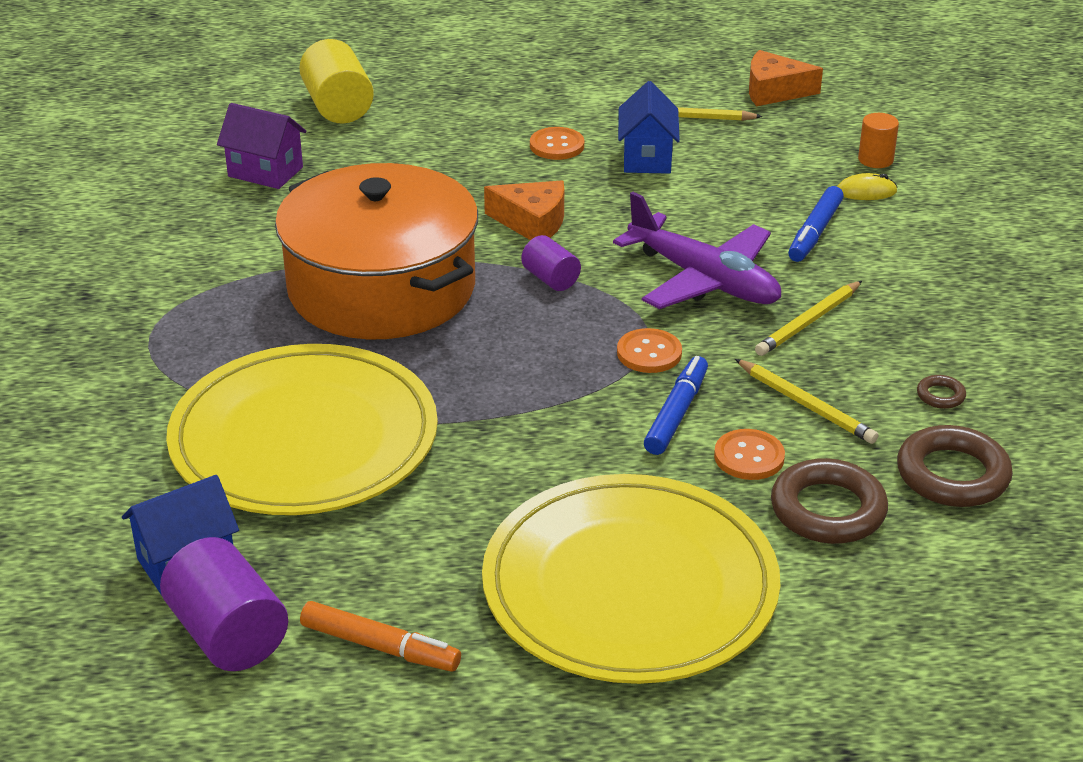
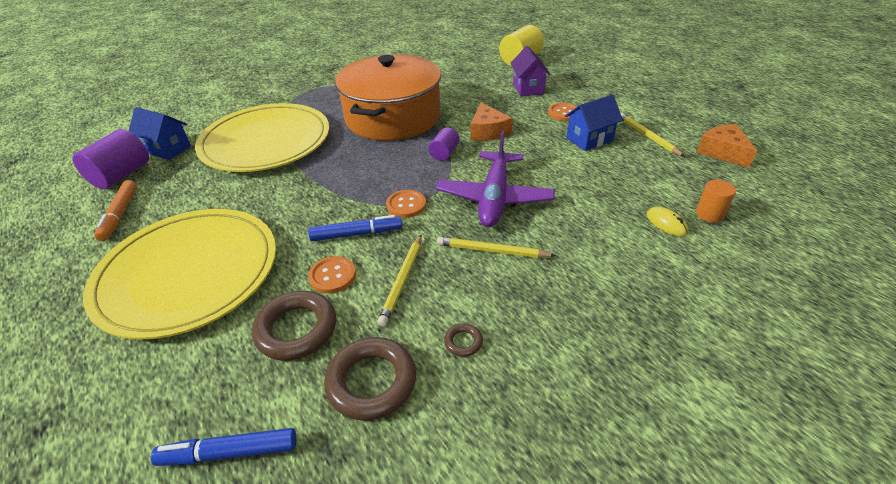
camera: 60 degrees right, 5 degrees up
(265, 172) = (451, 65): purple house -> purple house (528, 88)
(815, 232) = (592, 219): blue marker -> blue marker (229, 452)

